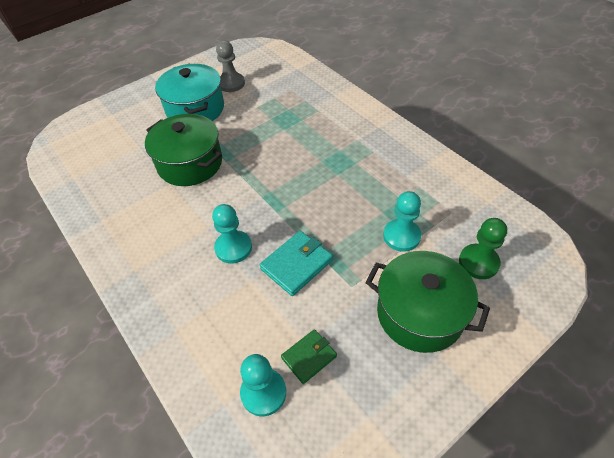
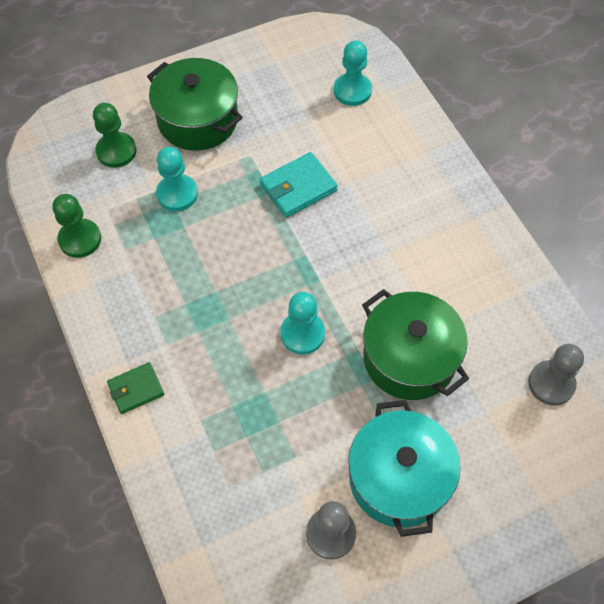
camera: 170 degrees left, 10 degrees up
(92, 168) = (551, 383): none -> grey pawn
(233, 248) = (362, 220): turquoise pawn -> turquoise pawn (302, 334)
(309, 357) = (308, 107): green wallet -> green wallet (136, 389)
(458, 186) = (80, 239): none -> green pawn

